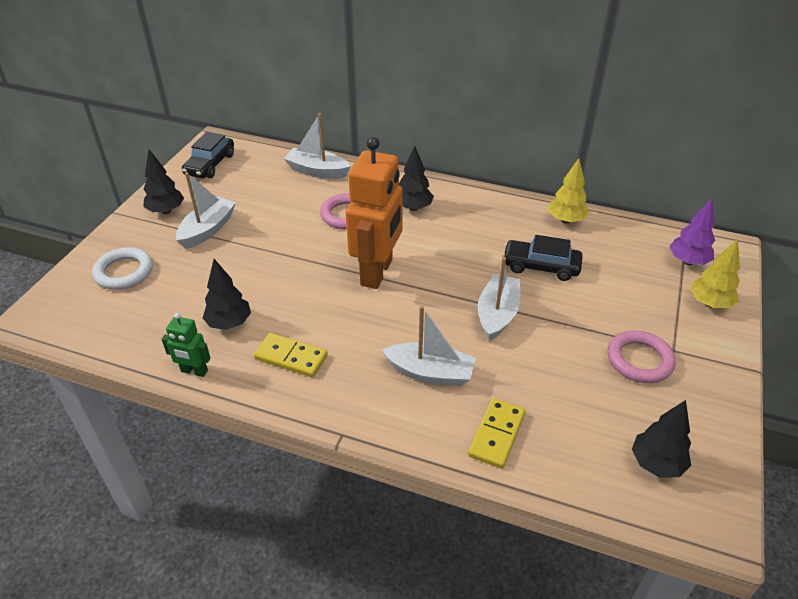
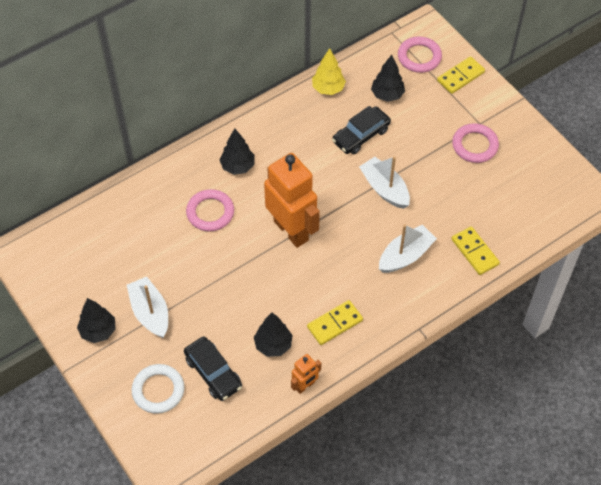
camera: 55 degrees left, 15 degrees up
(194, 371) = (305, 386): green robot -> orange robot
(210, 164) = (55, 271): black car -> black car (213, 372)
(317, 171) = (134, 201): white boat -> none
(656, 464) = (544, 193): black tree -> black tree (387, 95)
(687, 261) = (419, 57): purple tree -> pink ring
(709, 303) = (460, 76): yellow tree -> yellow domino

